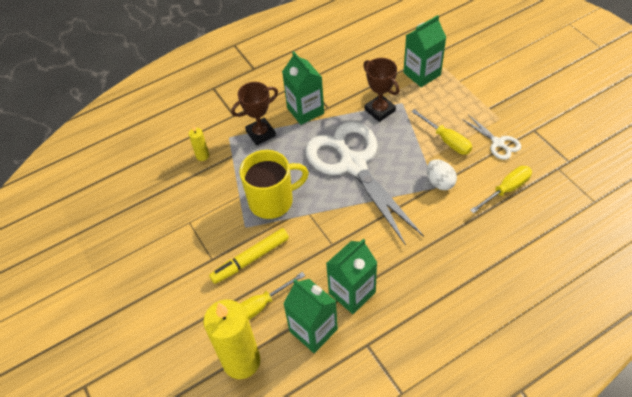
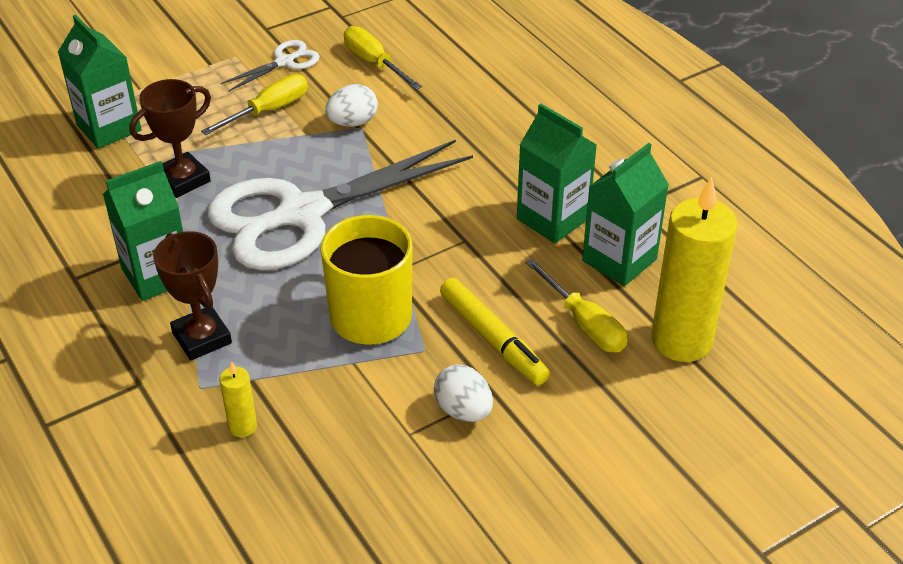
camera: 95 degrees left, 10 degrees down
(201, 245) = (463, 410): none -> white egg

